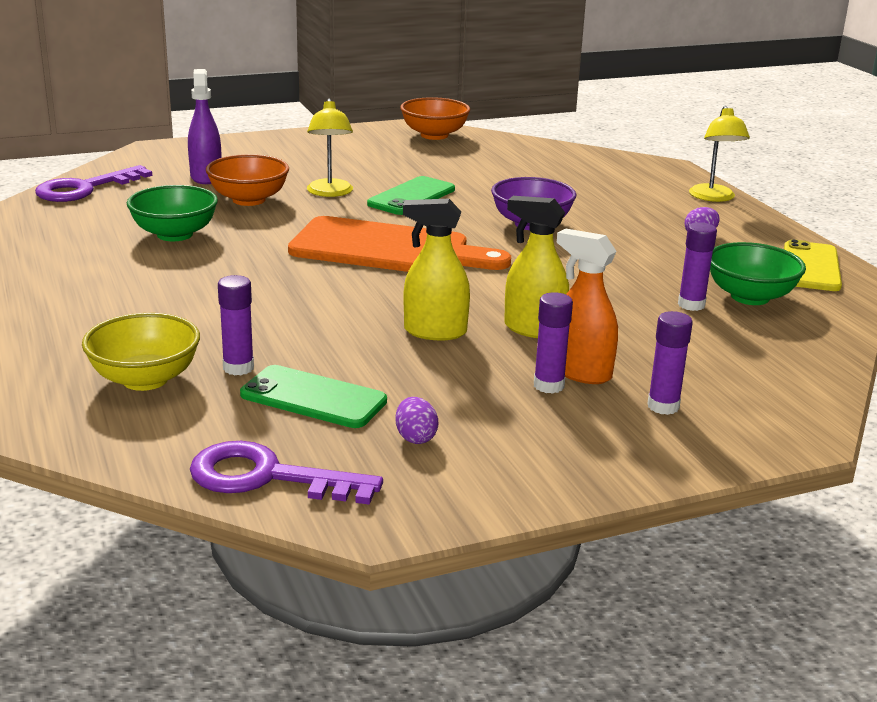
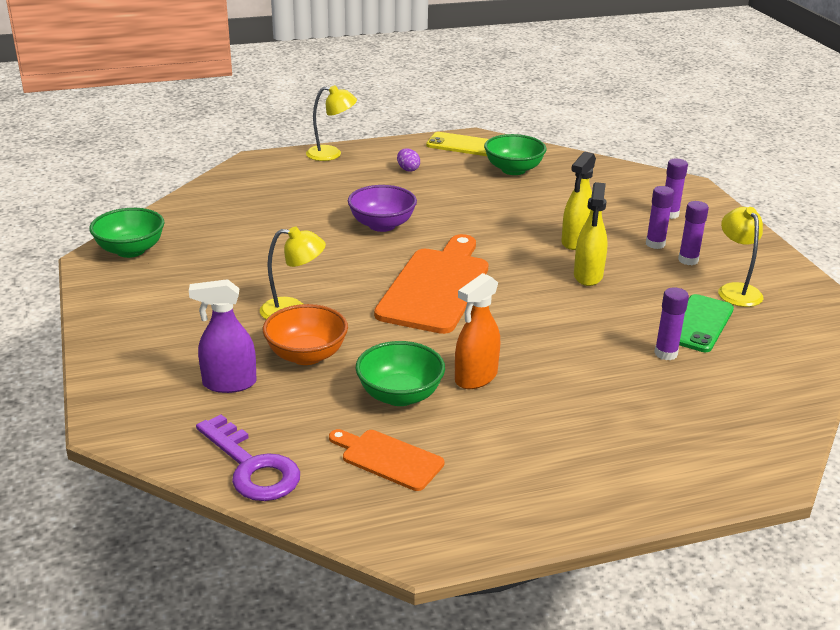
camera: 85 degrees left, 5 degrees up
(77, 231) = (388, 458): none -> orange cutting board
(145, 379) = (696, 393): yellow bowl -> none
(267, 477) = (804, 340): purple key -> none
(412, 197) = (311, 271): green phone -> none
(415, 437) = (736, 290): purple egg -> yellow lamp
(434, 135) = (130, 250): orange bowl -> green bowl
(580, 372) = (634, 233): orange spray bottle -> orange spray bottle (475, 377)
(691, 305) = (528, 188): purple glue stick -> purple glue stick (688, 260)

